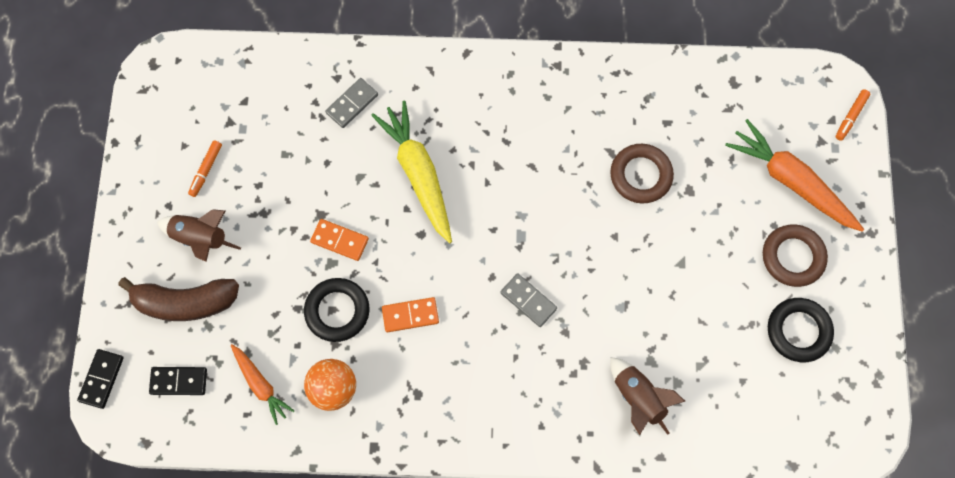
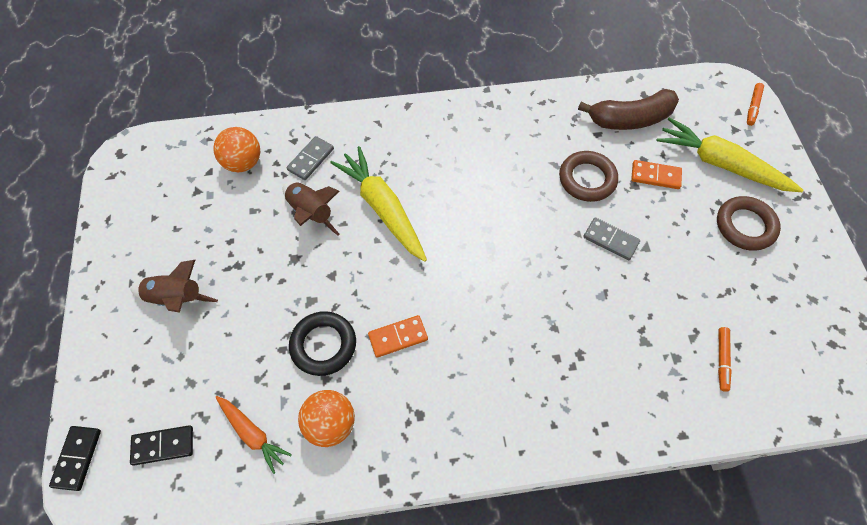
camera: 10 degrees left, 10 degrees down
(185, 302) = (165, 362): brown banana -> brown banana (630, 119)
(206, 170) = (177, 235): orange marker -> orange marker (722, 360)
(280, 96) = (243, 163): none -> orange ball
(340, 240) = (316, 278): orange domino -> orange domino (655, 176)
(528, 300) = (511, 304): grey domino -> grey domino (610, 240)
(638, 398) = (643, 380): brown rocket -> brown rocket (310, 213)
(791, 181) = (721, 164): orange carrot -> yellow carrot
(798, 331) = (774, 290): black ring -> none

